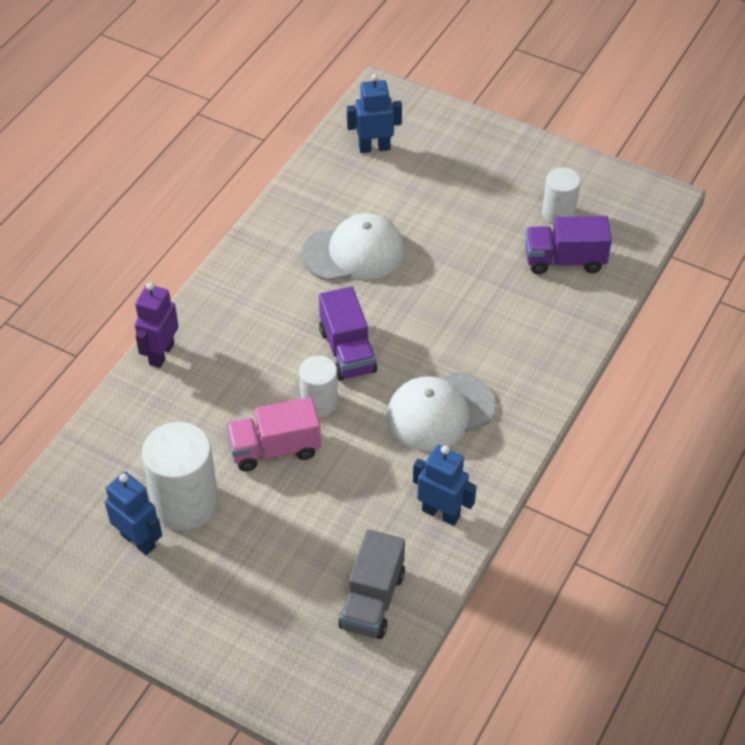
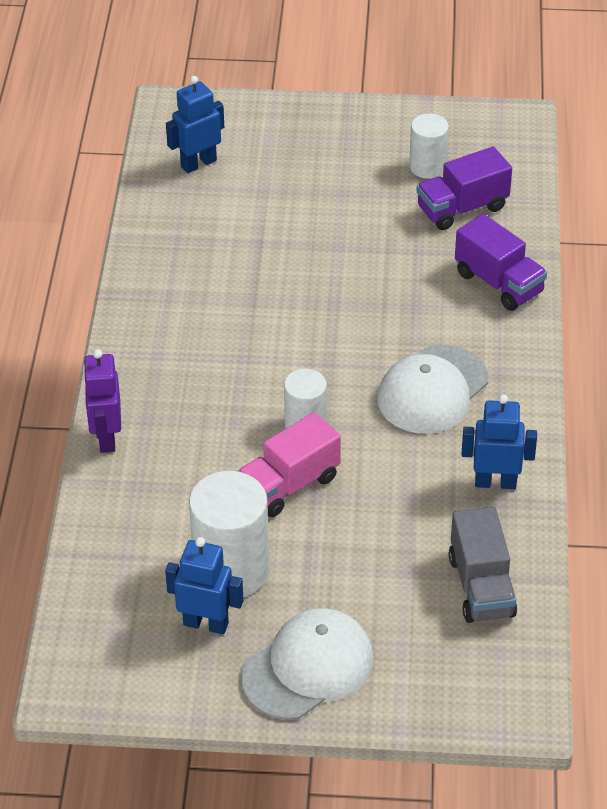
camera: 25 degrees left, 5 degrees down
(347, 351) = (301, 366): purple truck -> purple truck (499, 283)
(354, 252) = (245, 271): white cap -> white cap (308, 667)

